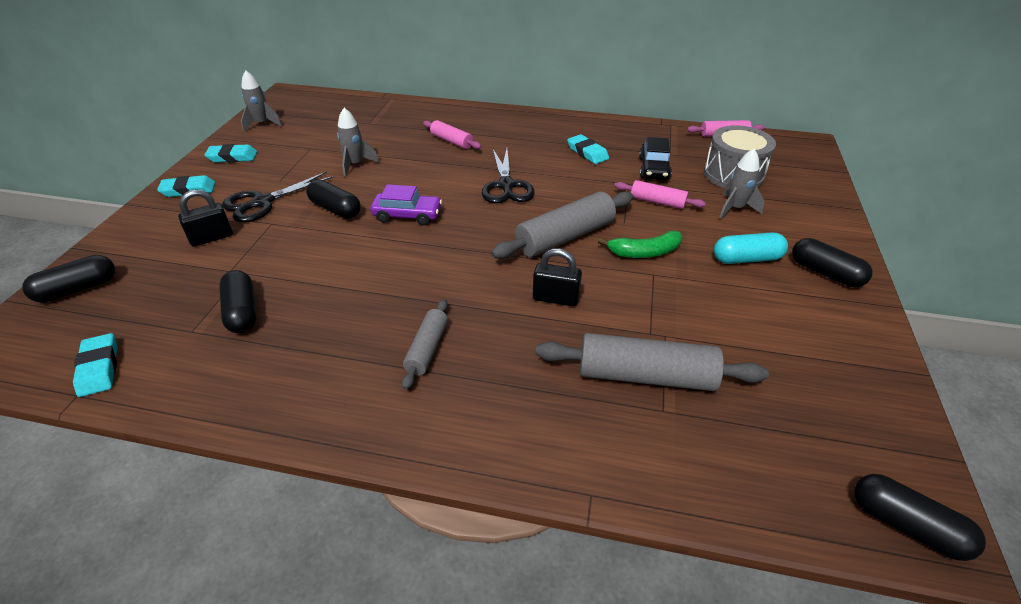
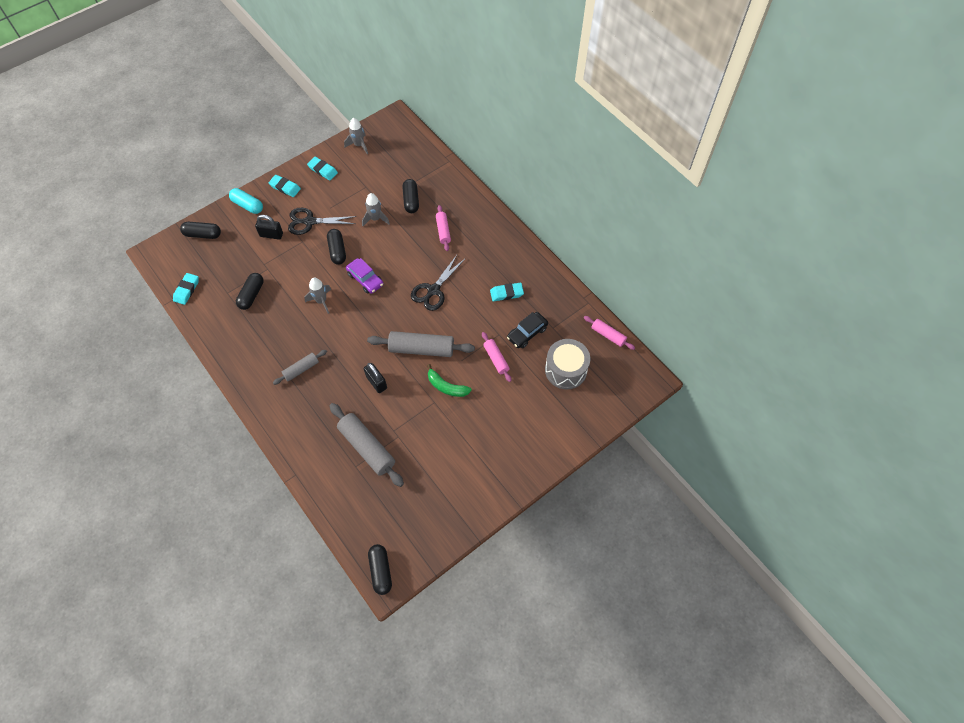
camera: 40 degrees right, 20 degrees up
(587, 152) = (506, 293): turquoise eraser -> turquoise eraser turned 75 degrees clockwise
(735, 208) = (530, 394): grey rocket -> grey rocket (321, 301)
(746, 259) = (489, 427): turquoise capsule -> turquoise capsule (247, 205)
(825, 273) = (515, 464): black capsule -> black capsule (411, 200)

